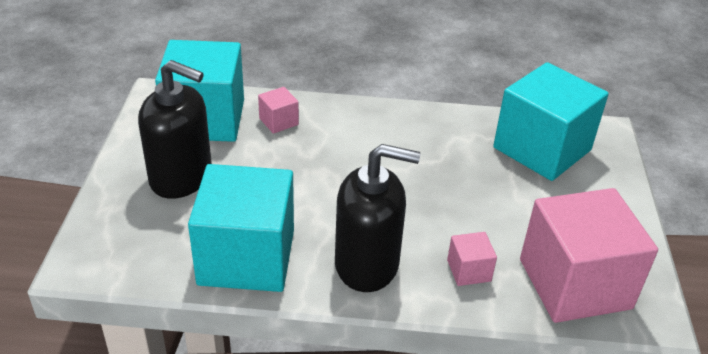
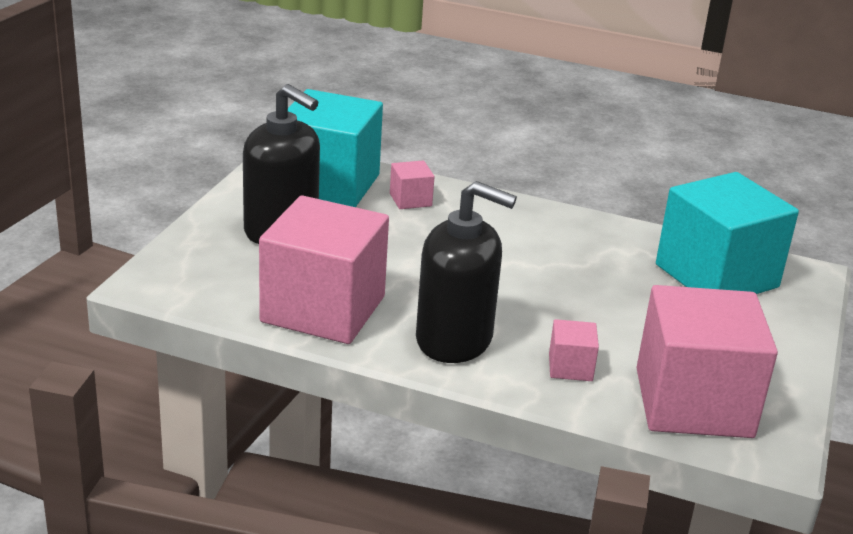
camera: 15 degrees right, 10 degrees down
(246, 257) = (323, 309): turquoise cube -> pink cube

